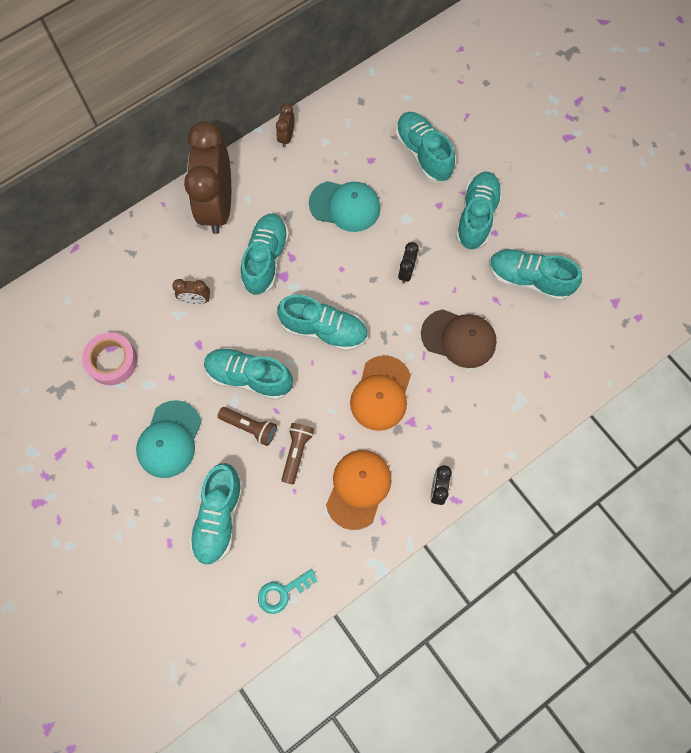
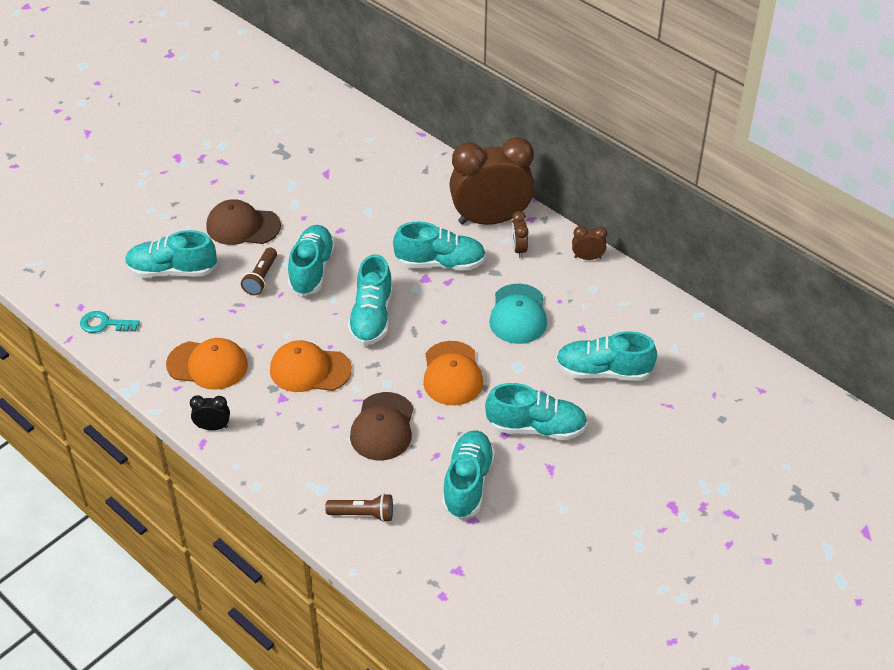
camera: 80 degrees right, 25 degrees down
(112, 361) = (313, 177): pink tape -> none
(169, 439) = (243, 226): turquoise cap -> brown cap
(196, 300) = (385, 221): brown clock -> brown clock (518, 249)
(282, 592) = (104, 324): turquoise key -> turquoise key turned 45 degrees counterclockwise
(296, 452) = (240, 314): brown flashlight -> brown flashlight (363, 514)
(406, 272) = (452, 374): black clock -> orange cap
(423, 154) = (603, 371): turquoise shoe -> turquoise shoe turned 135 degrees counterclockwise

